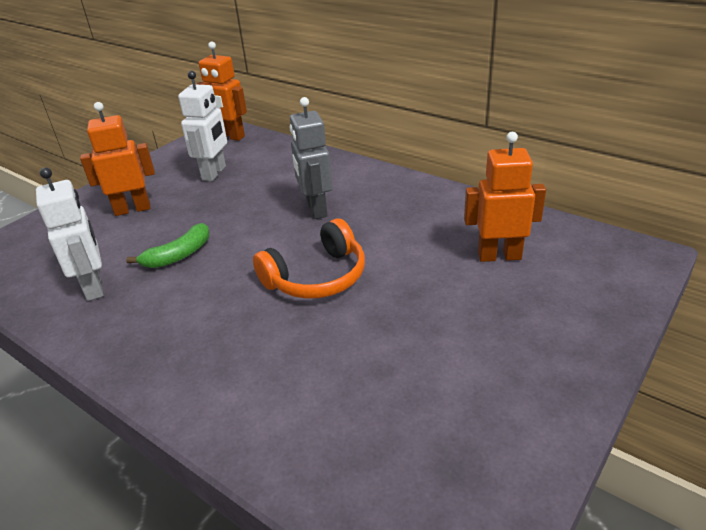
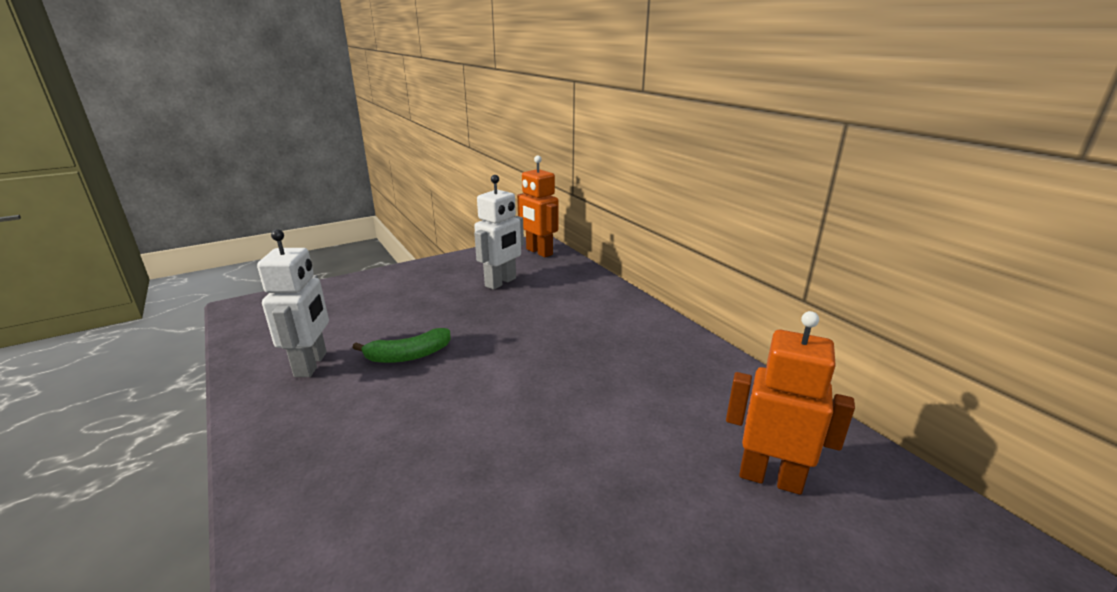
camera: 20 degrees right, 10 degrees down
(132, 209) = (405, 297): orange robot -> none
(316, 209) = (574, 346): grey robot -> none
(316, 277) = (525, 427): orange headphones -> none

